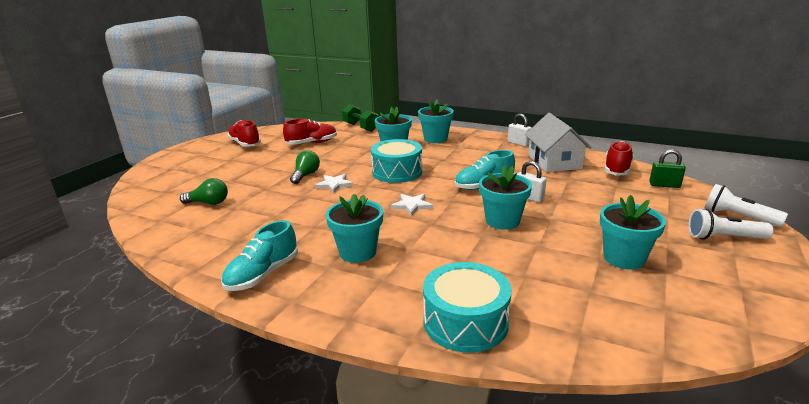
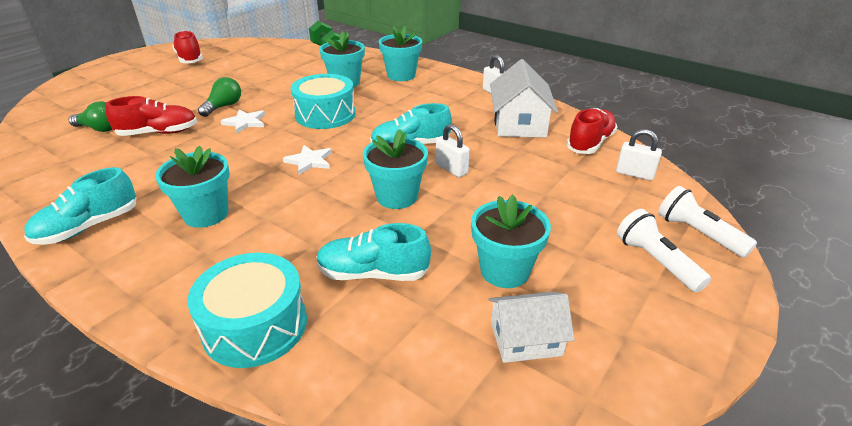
camera: 10 degrees right, 10 degrees up
(312, 143) = (260, 65): red shoe -> red shoe (158, 133)
(528, 274) = (373, 273): none -> turquoise shoe
(664, 185) = (634, 174): green padlock -> white padlock
(675, 299) = (526, 339): none -> white house
(723, 238) = (655, 261): white flashlight -> white flashlight turned 45 degrees clockwise

